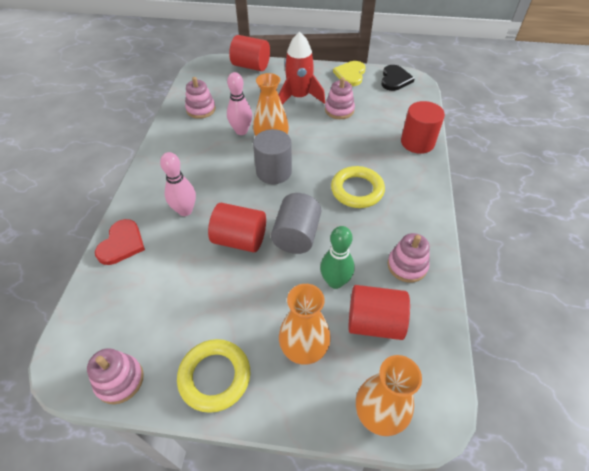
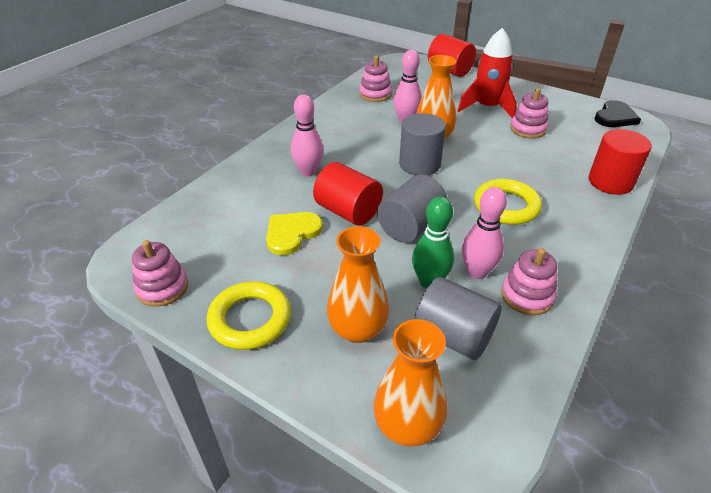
camera: 25 degrees right, 10 degrees down
(122, 244) = (233, 181): red heart -> none
(350, 74) = (560, 101): yellow heart -> yellow heart (292, 233)
(364, 258) = (477, 272): none -> pink bowling pin
(374, 322) = (453, 336): red cylinder -> grey cylinder

